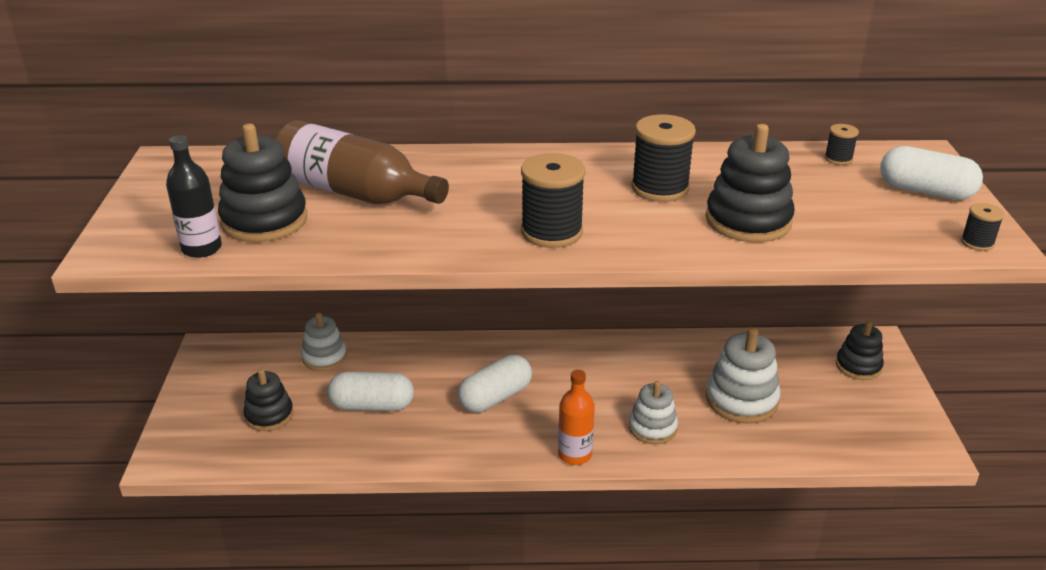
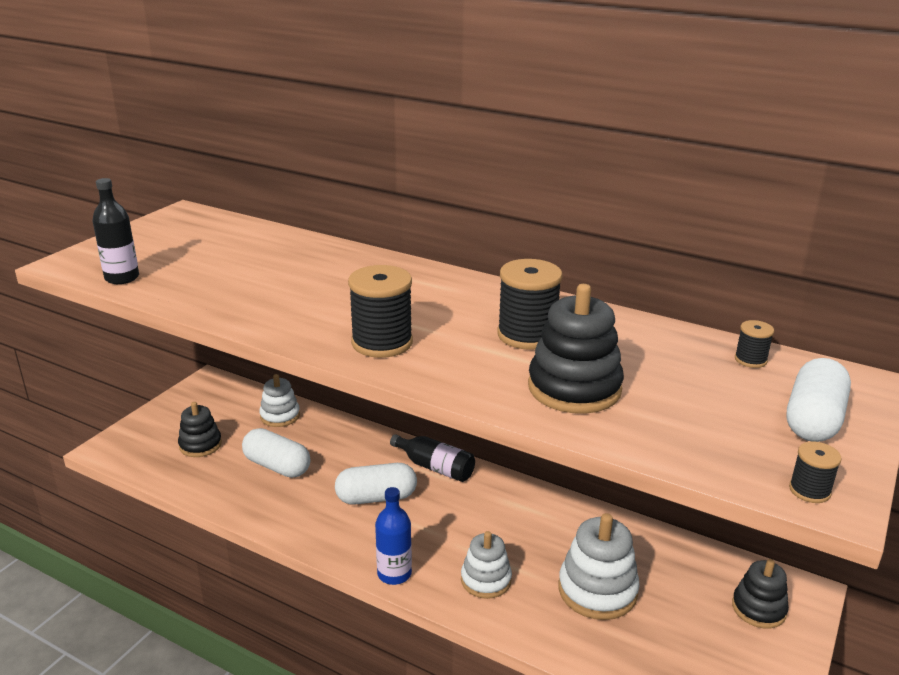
camera: 30 degrees right, 5 degrees down
(264, 220) = (187, 271): black stacking toy -> none
(355, 193) = (275, 269): brown bottle -> none
(521, 351) = (435, 467): none -> black bottle
(575, 455) = (394, 574): orange bottle -> blue bottle
(925, 191) = (813, 420): white capsule -> white capsule turned 60 degrees clockwise

